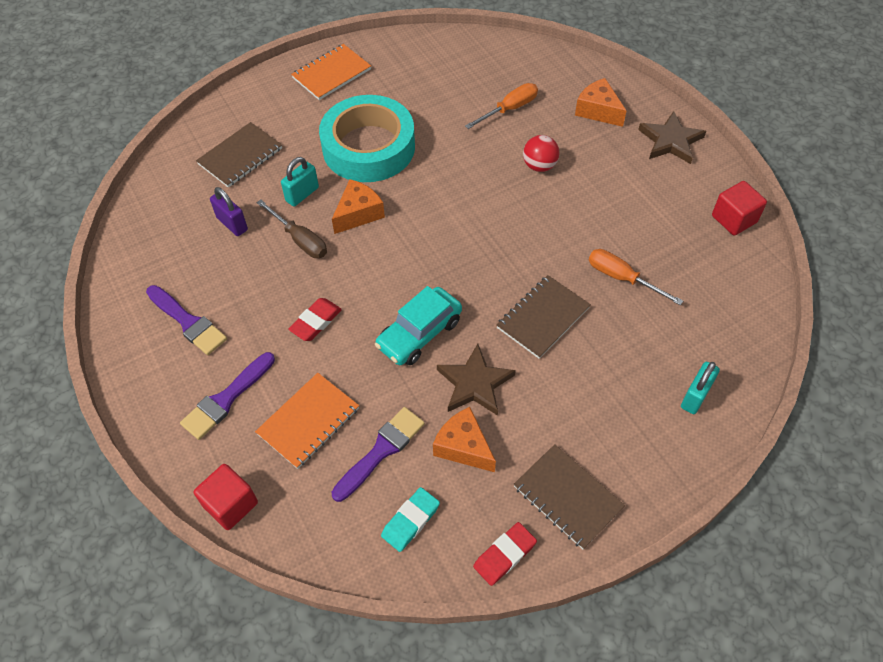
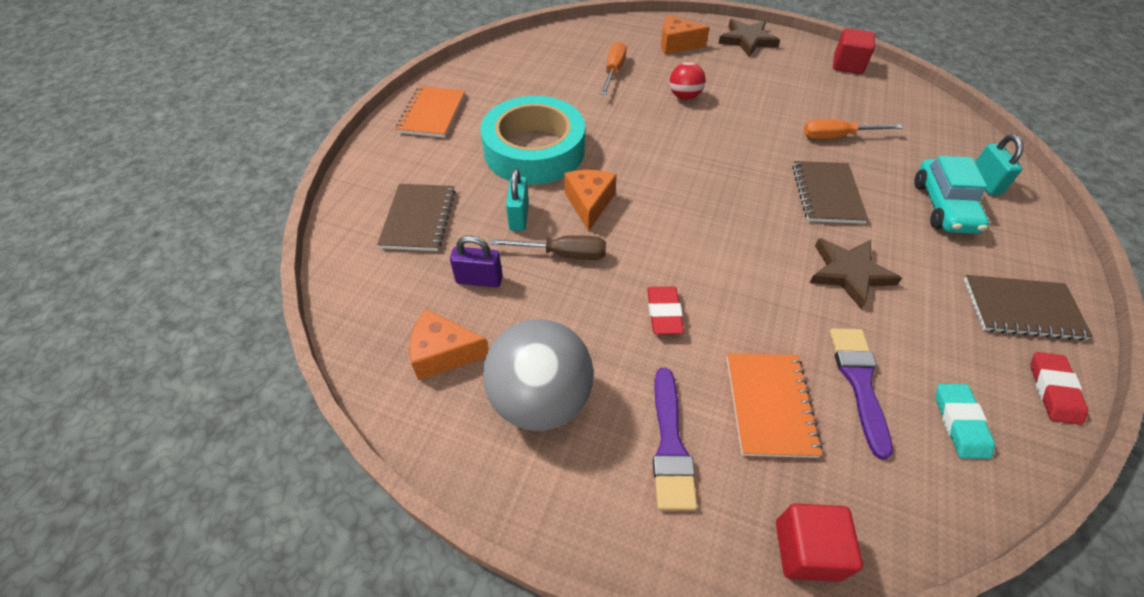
camera: 40 degrees left, 5 degrees down
(188, 322) = (541, 399): purple brush -> grey ball
(419, 333) = (759, 264): turquoise car -> turquoise car (944, 207)
(463, 447) = (909, 328): orange cheese -> orange cheese (443, 353)

